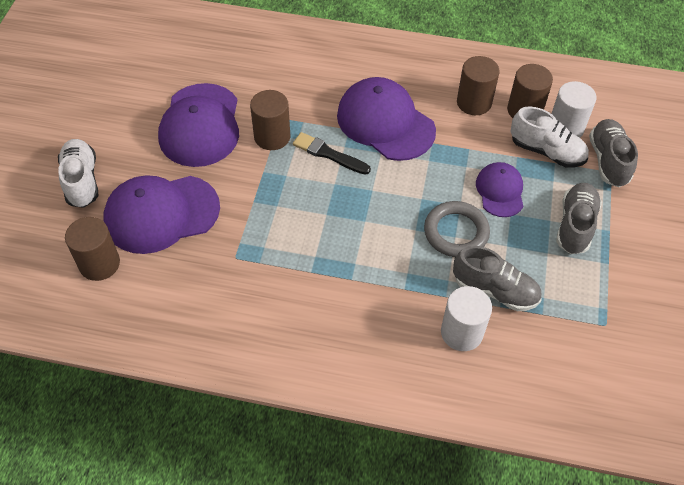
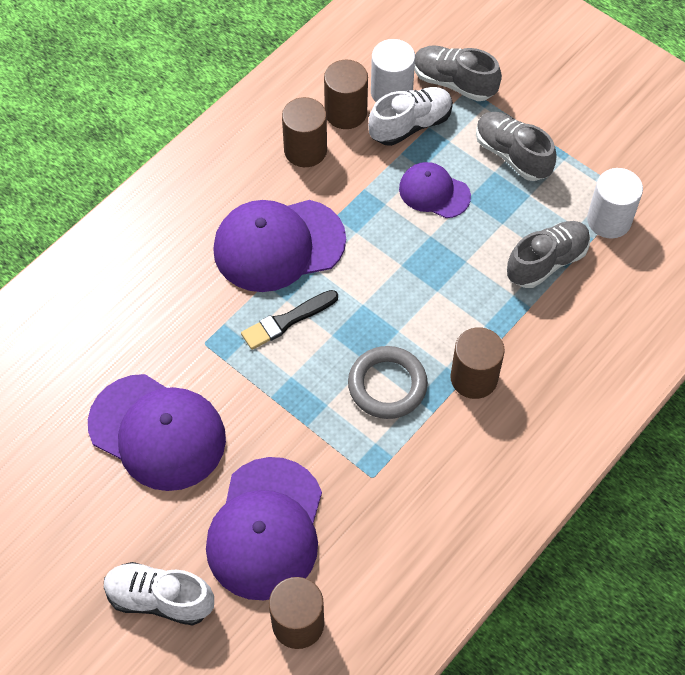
camera: 60 degrees left, 5 degrees up
(272, 137) = (225, 365): brown cylinder -> brown cylinder (474, 378)
(456, 232) = (461, 257): grey ring -> grey ring (387, 385)
(461, 332) = (577, 315): white cylinder -> white cylinder (609, 220)

